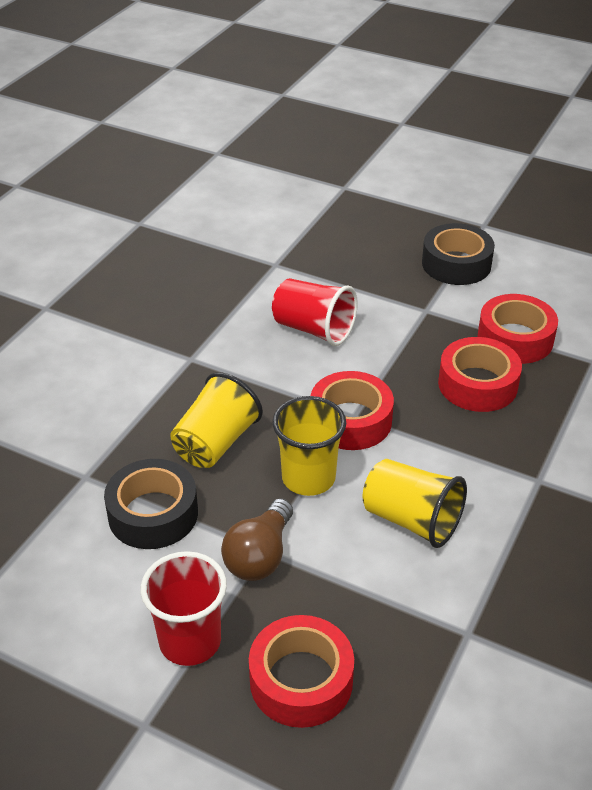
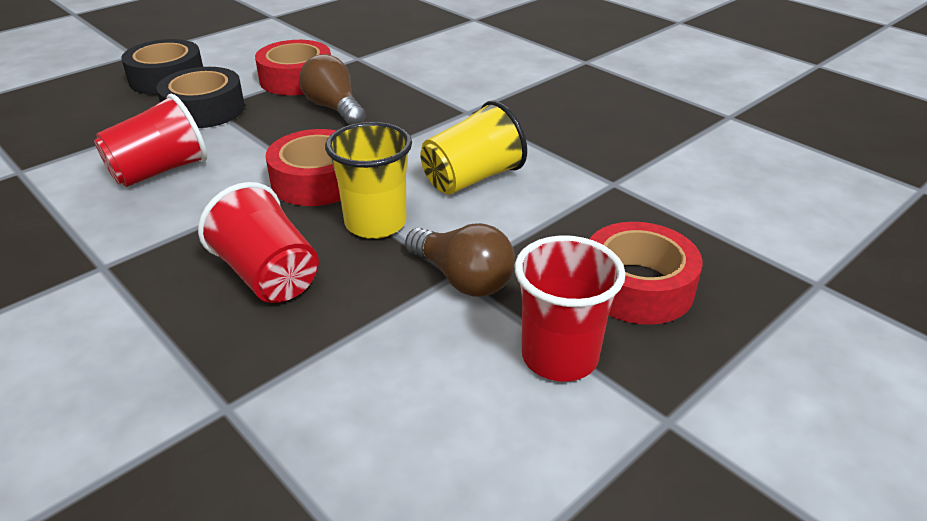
camera: 70 degrees left, 5 degrees down
(153, 514) = (344, 351): black tape -> black tape (204, 110)
(216, 443) = (268, 276): yellow cup -> red cup
(477, 384) = (334, 108): red tape -> brown light bulb

